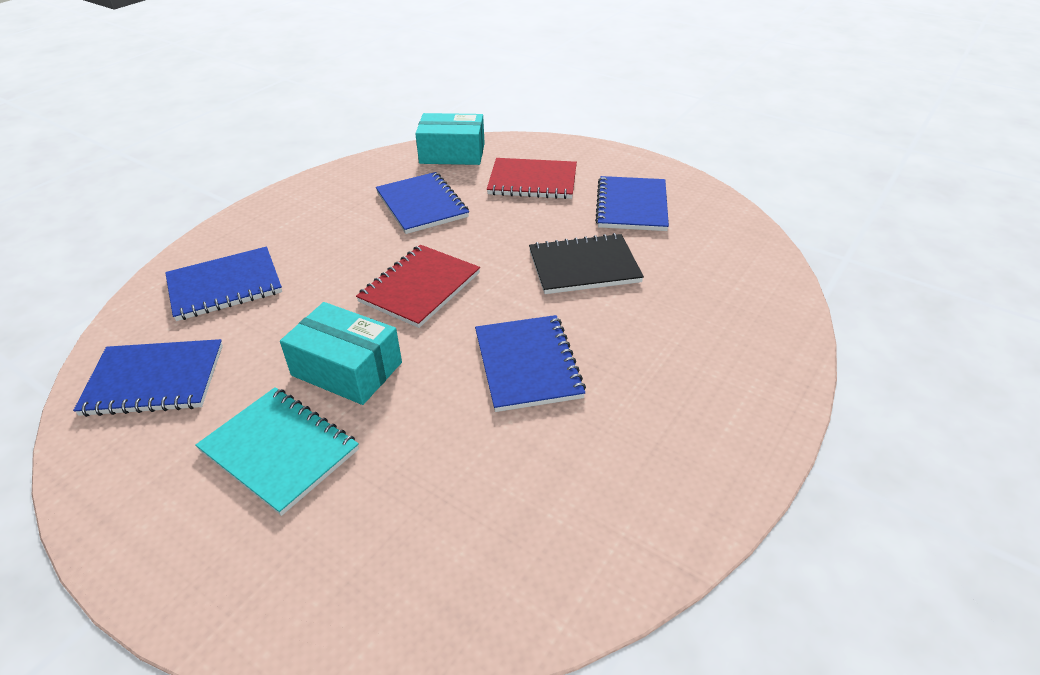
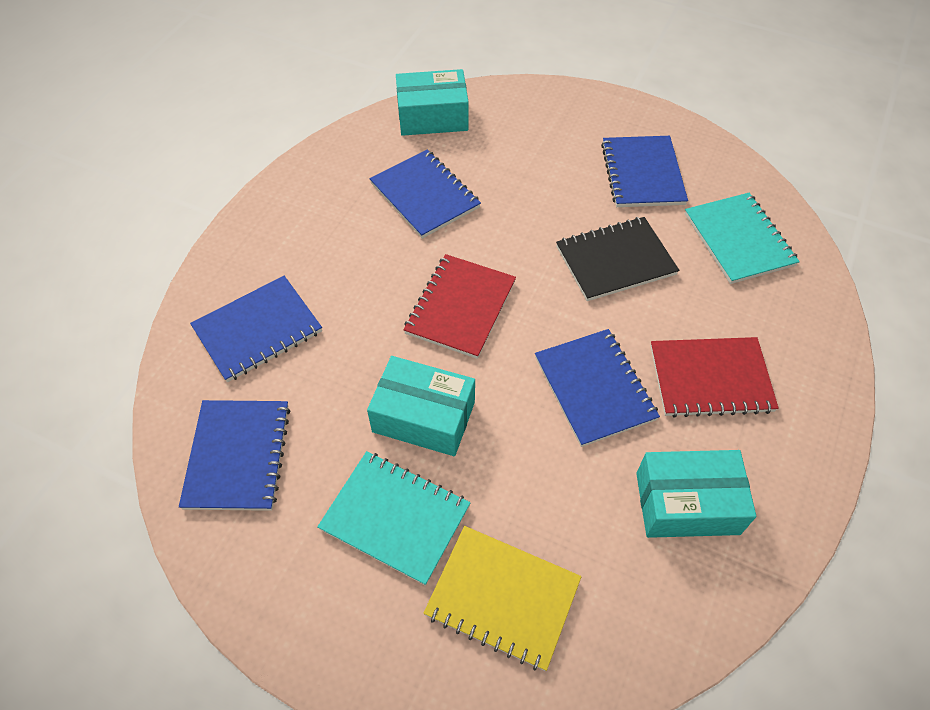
camera: 10 degrees left, 15 degrees up
(154, 380) = (238, 456): blue notebook -> blue notebook turned 75 degrees counterclockwise
(359, 539) = (502, 597): none -> yellow notebook
(532, 181) = (531, 149): red notebook -> red notebook (710, 378)
(593, 477) = (687, 503): none -> turquoise box
(713, 262) = (738, 240): none -> turquoise notebook

